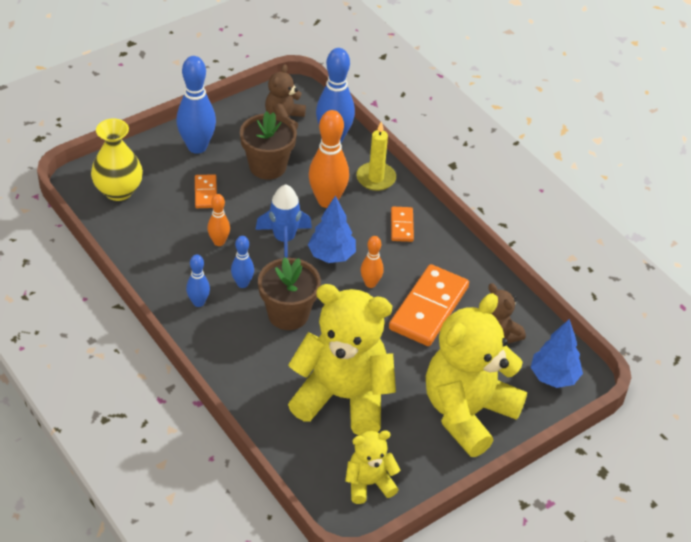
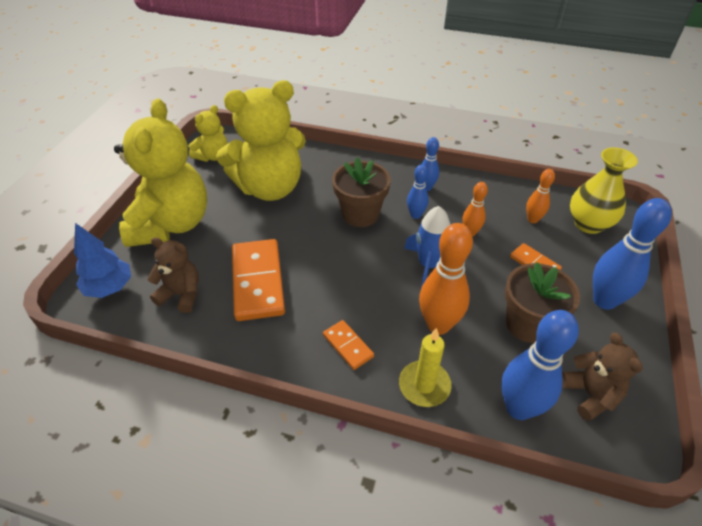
camera: 145 degrees right, 0 degrees up
(331, 255) = (378, 276): blue tree -> none
(370, 283) = (324, 272): orange bowling pin -> orange bowling pin (532, 219)

